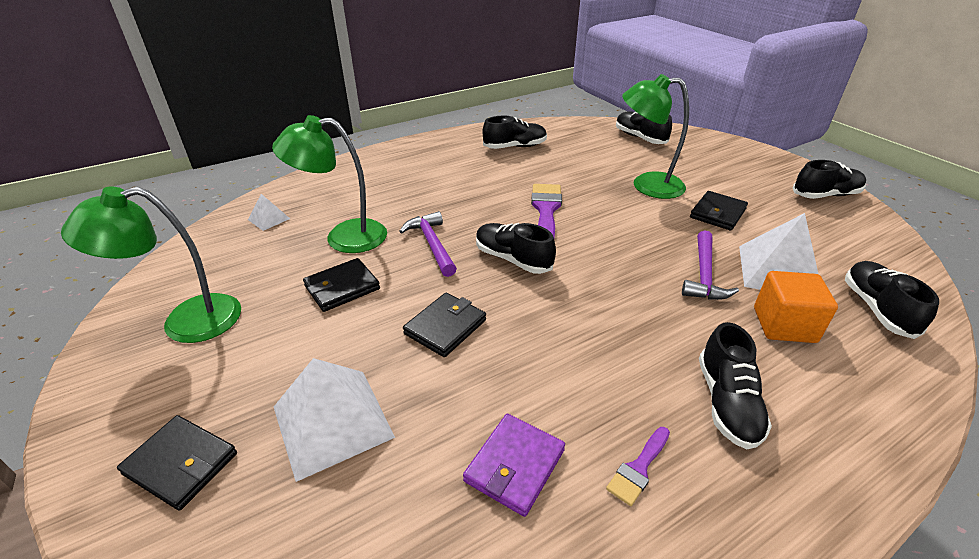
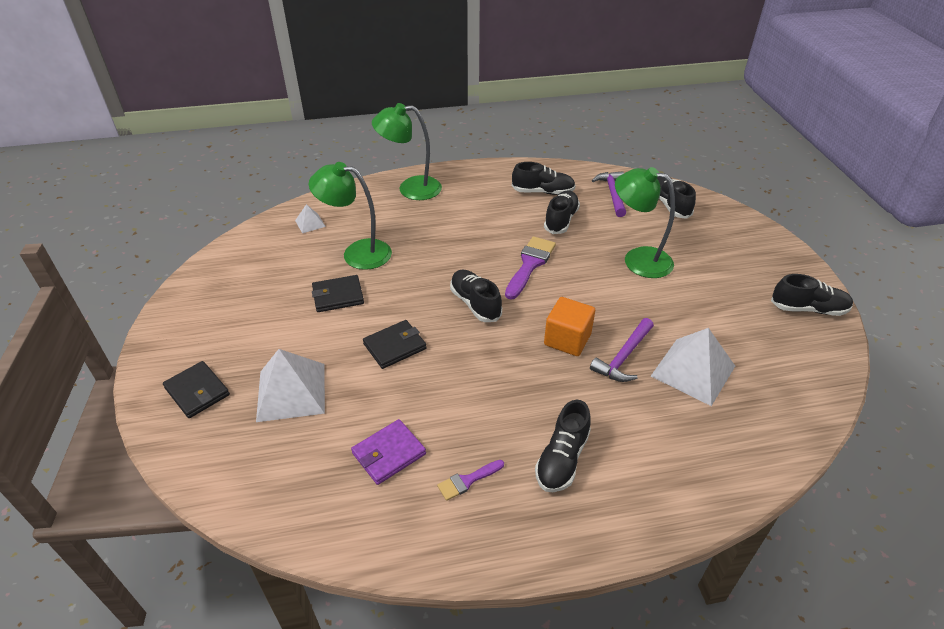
camera: 20 degrees right, 5 degrees up
(186, 322) = (227, 296): green lamp -> green lamp (410, 188)
(432, 244) = (420, 275): purple hammer -> purple hammer (612, 194)
(717, 213) = (683, 303): black wallet -> none
(784, 325) = (657, 416): orange cube -> orange cube (567, 339)
(877, 309) = (752, 426): black shoe -> black shoe (561, 220)

